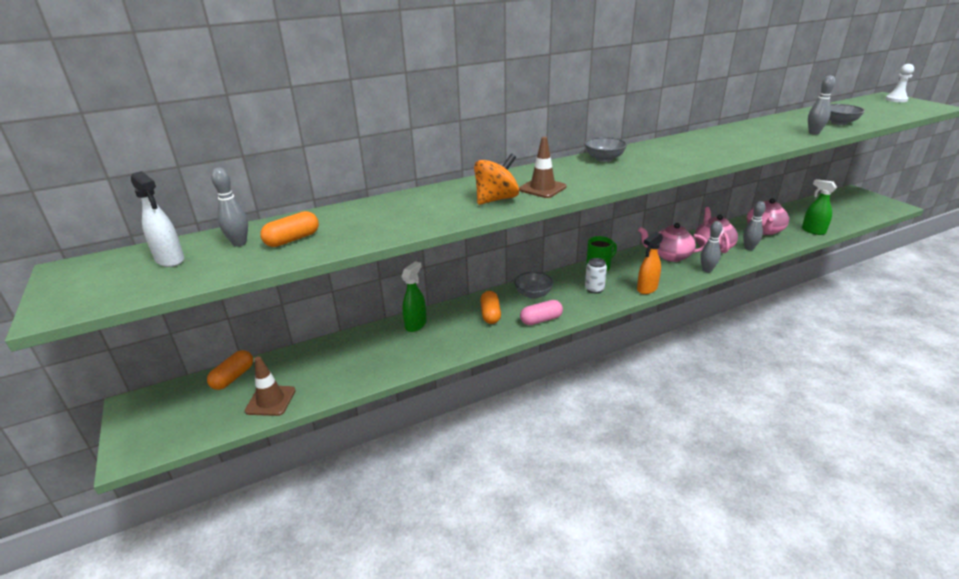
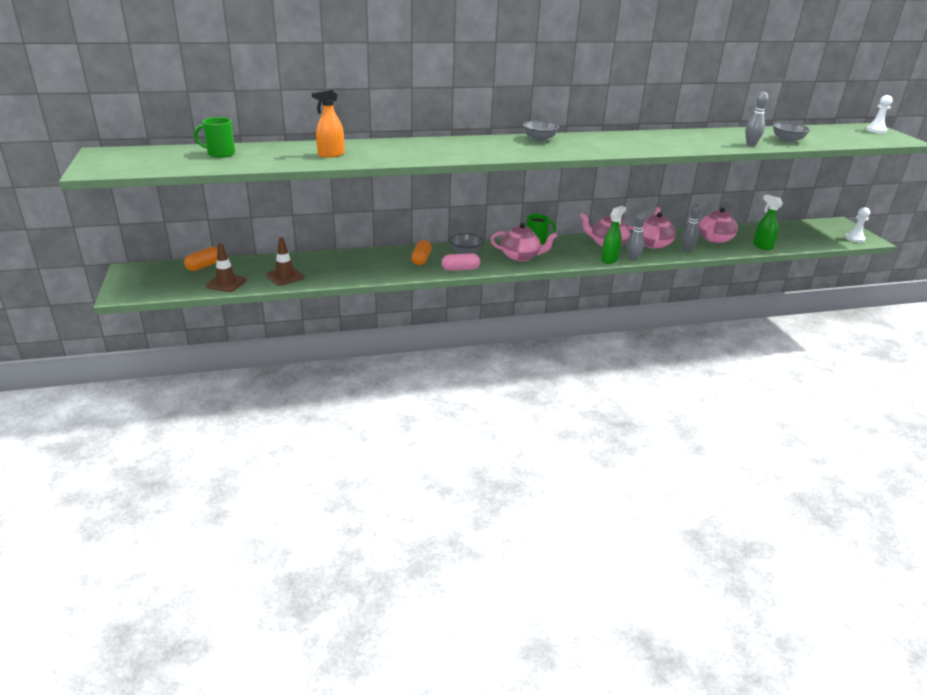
camera: 10 degrees right, 0 degrees up
(170, 260) = (170, 156): white spray bottle -> none
(239, 243) = (220, 154): grey bowling pin -> green mug
(292, 240) = (258, 157): orange capsule -> none
(416, 324) = (357, 257): green spray bottle -> green spray bottle (609, 260)
(496, 199) = (424, 153): orange spinning top -> none
(542, 188) = (467, 151): brown traffic cone -> brown traffic cone (285, 276)
(594, 289) = (521, 256): white can -> pink teapot
(647, 289) = (566, 263): orange spray bottle -> orange spray bottle (331, 155)
(883, 207) = (854, 239): none -> white pawn

